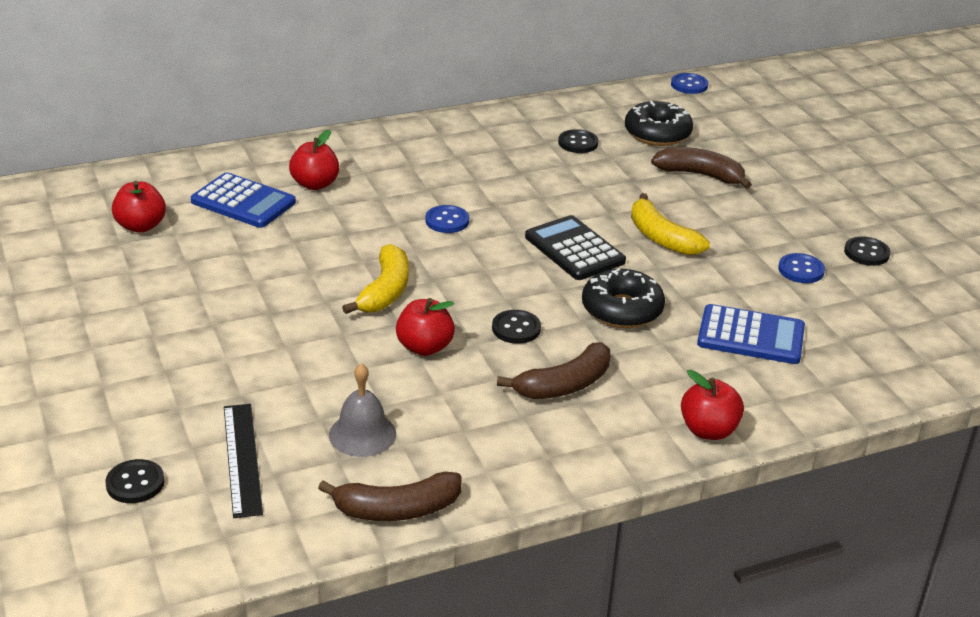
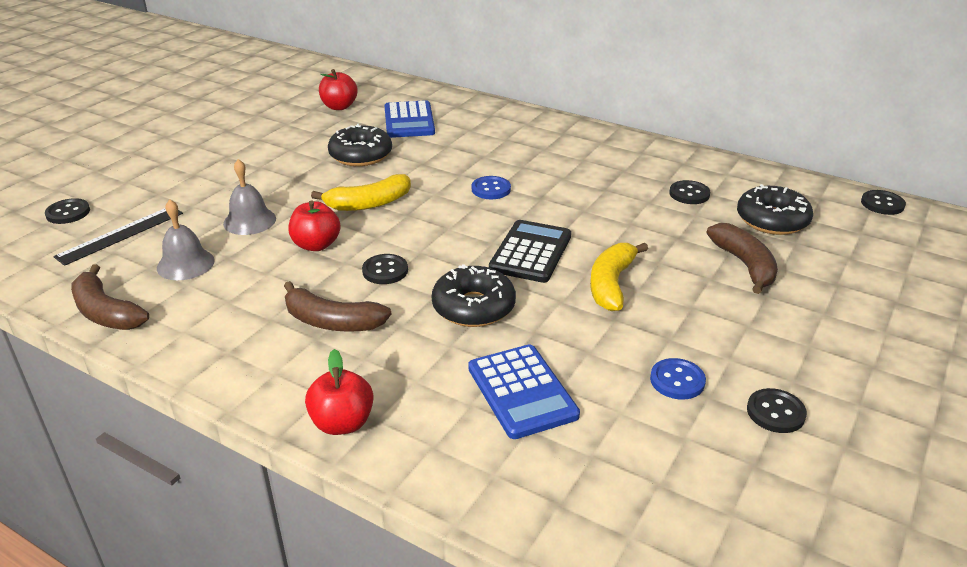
camera: 55 degrees right, 0 degrees up
(278, 257) = (361, 155): none -> black donut
(315, 184) = (465, 131): red apple -> none
(325, 369) = (249, 221): none -> grey bell
(689, 85) = (882, 204): blue button -> black button

